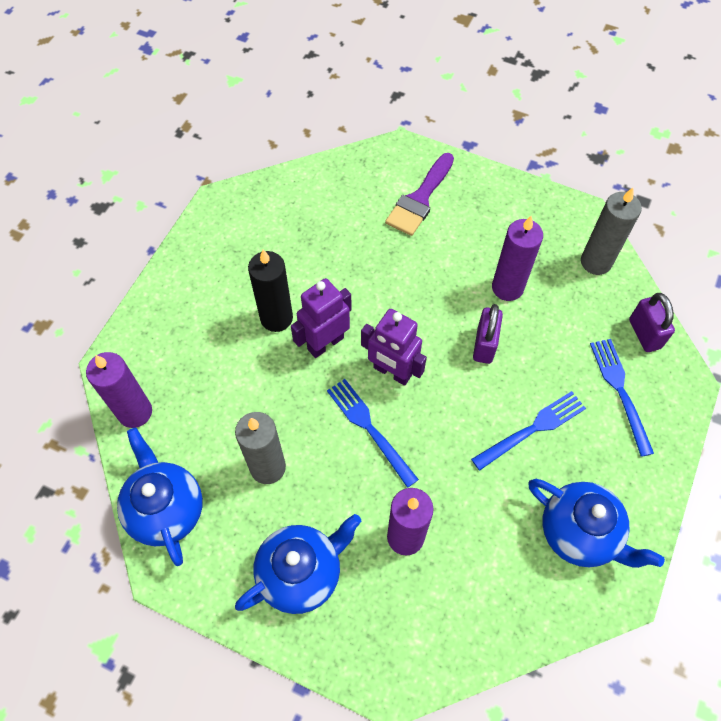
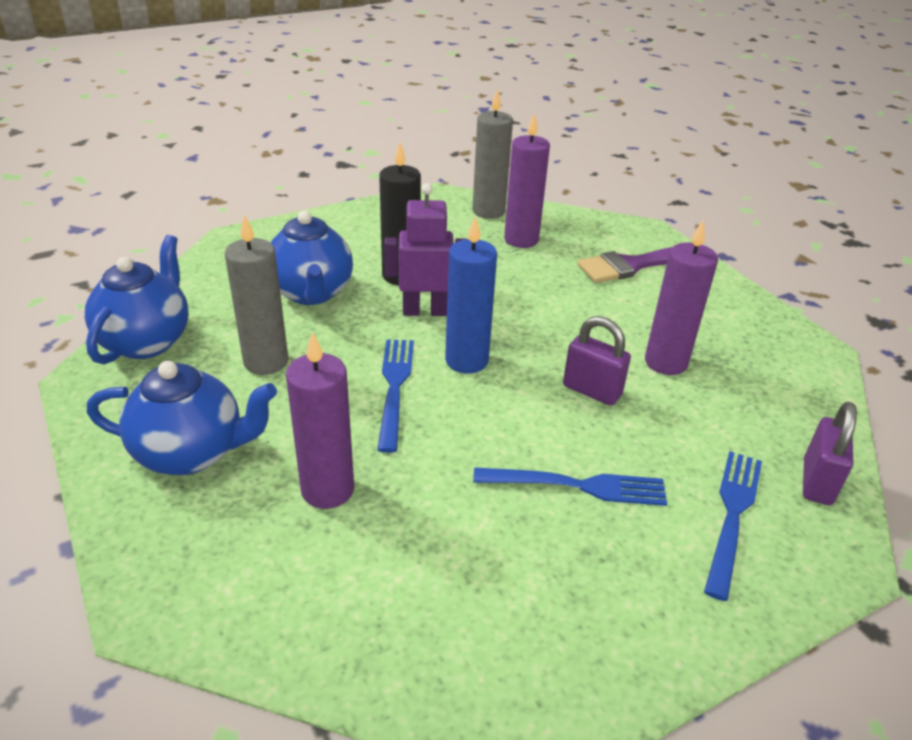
camera: 35 degrees right, 25 degrees down
(135, 412) = (210, 273): purple candle -> purple candle (521, 240)
(392, 372) = (466, 361): purple robot -> blue candle
(484, 345) = (592, 391): purple padlock -> purple padlock turned 75 degrees clockwise
(579, 533) = (538, 619): blue teapot -> blue teapot (311, 293)
(596, 262) = (801, 392): grey candle -> grey candle (488, 211)

